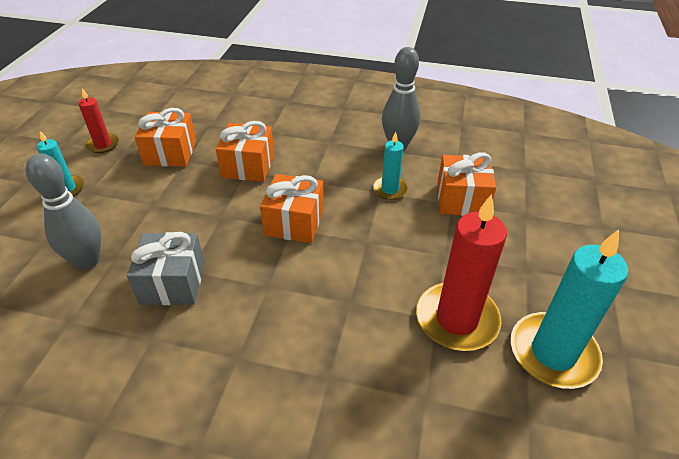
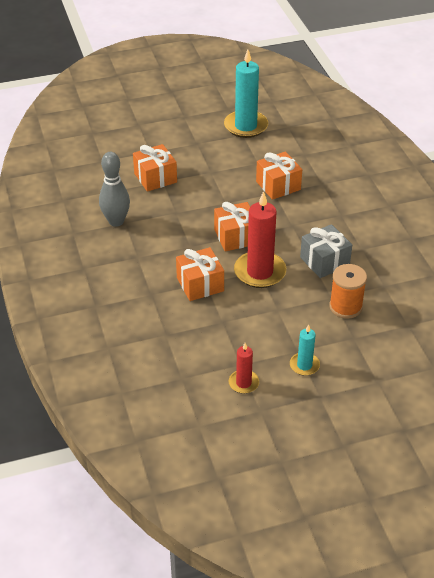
camera: 120 degrees left, 0 degrees up
(87, 261) = (345, 307): grey bowling pin -> orange spool
(170, 153) = (220, 335): orange gift -> orange gift (278, 185)
(390, 189) = (170, 209): turquoise candle -> none
(457, 319) = (252, 156): red candle -> red candle (260, 272)

